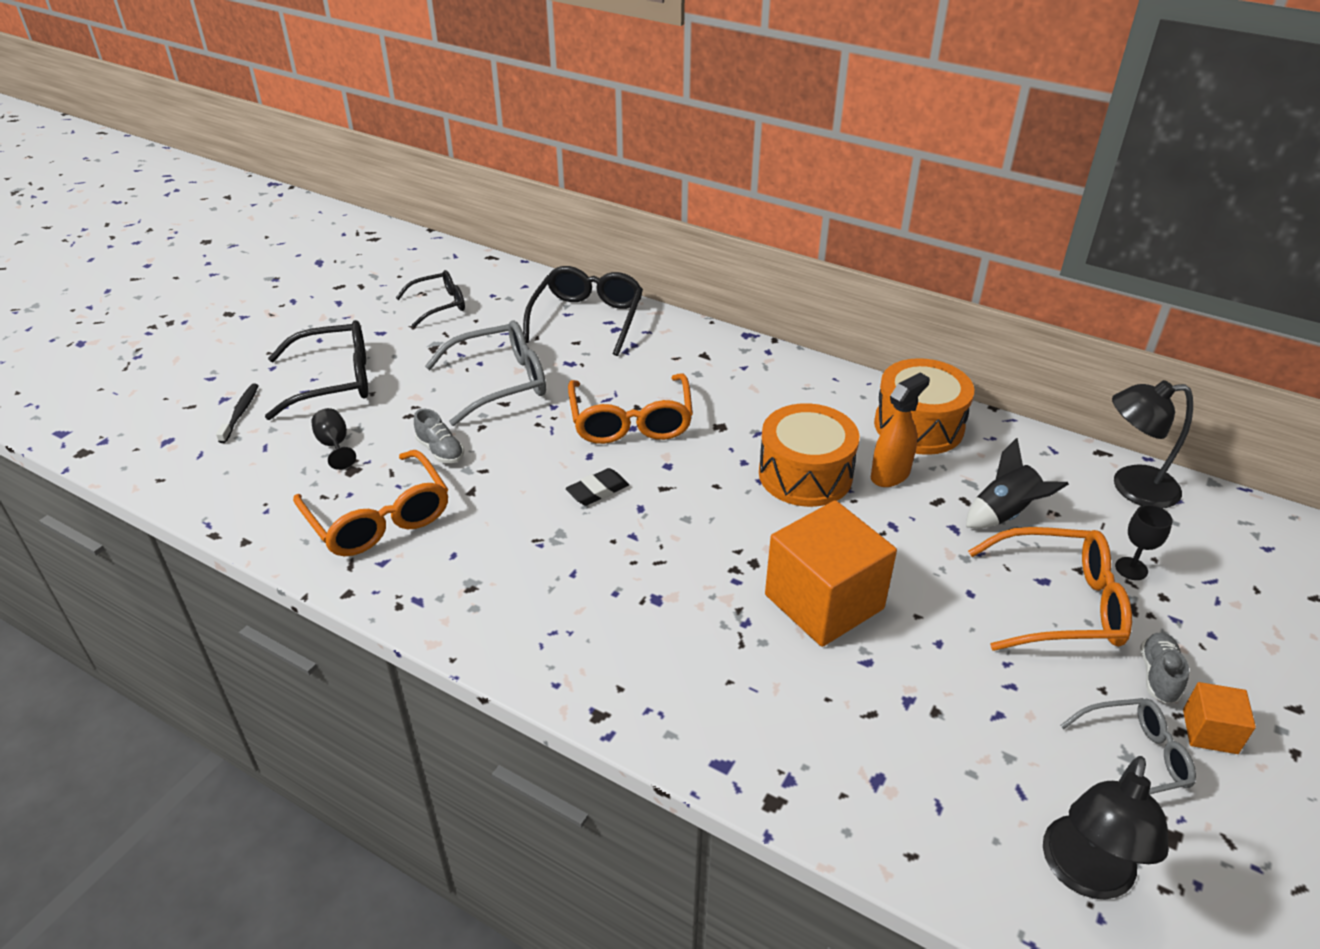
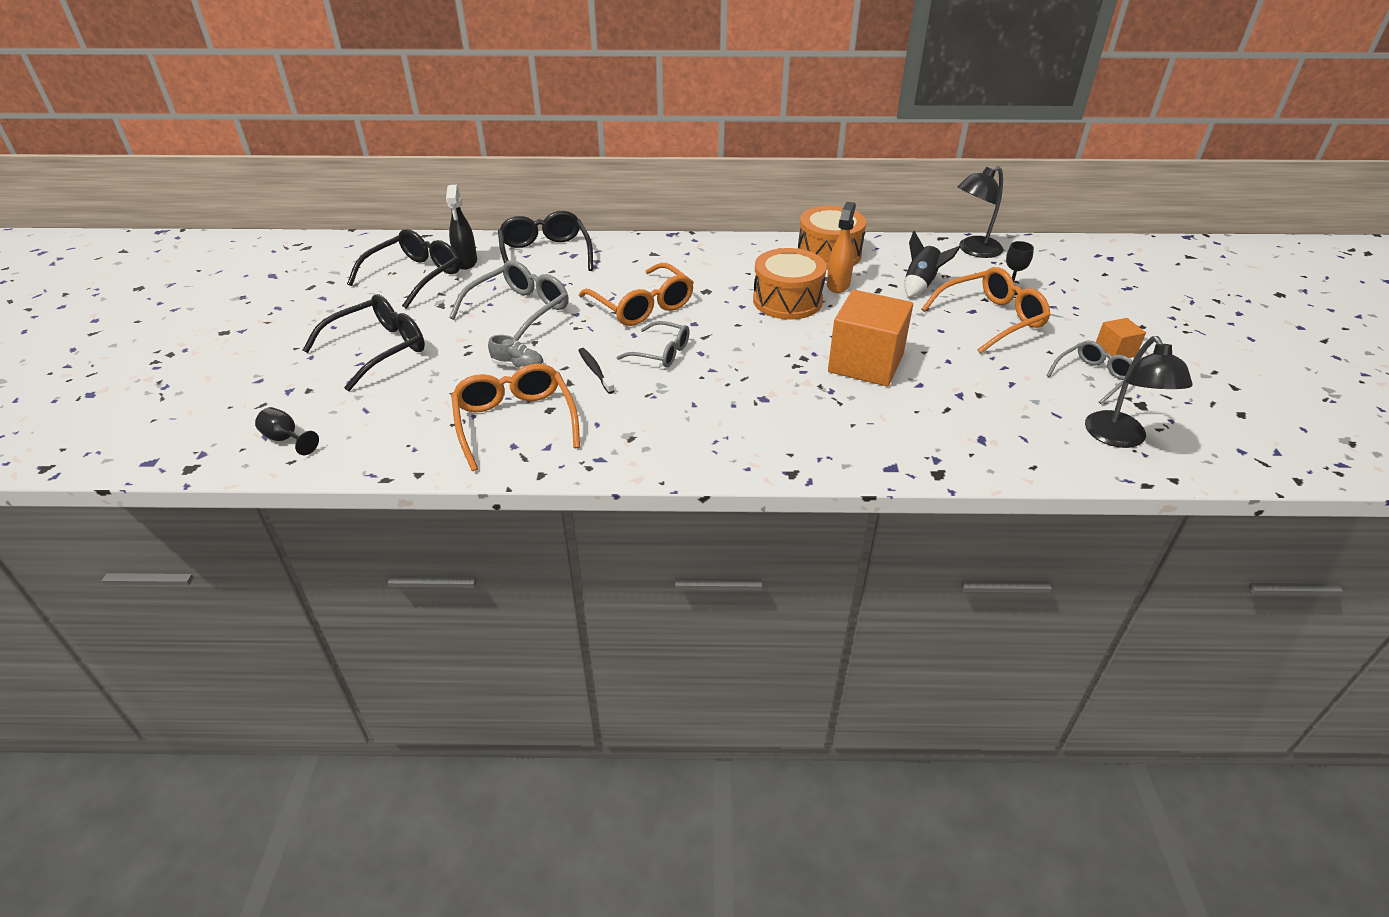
camera: 30 degrees left, 0 degrees up
(240, 413) = (316, 395): black toothbrush -> black toothbrush (595, 371)
(335, 445) = (426, 389): black goblet -> black goblet (286, 439)
(379, 518) = (515, 422): orange glasses -> orange glasses turned 135 degrees counterclockwise
(439, 305) = (415, 276): black glasses -> black glasses, size x1.60
(501, 303) = (466, 262): none -> black spray bottle
(597, 491) = (661, 352): black eraser -> grey glasses
(1158, 676) = (1069, 335): grey shoe -> none

